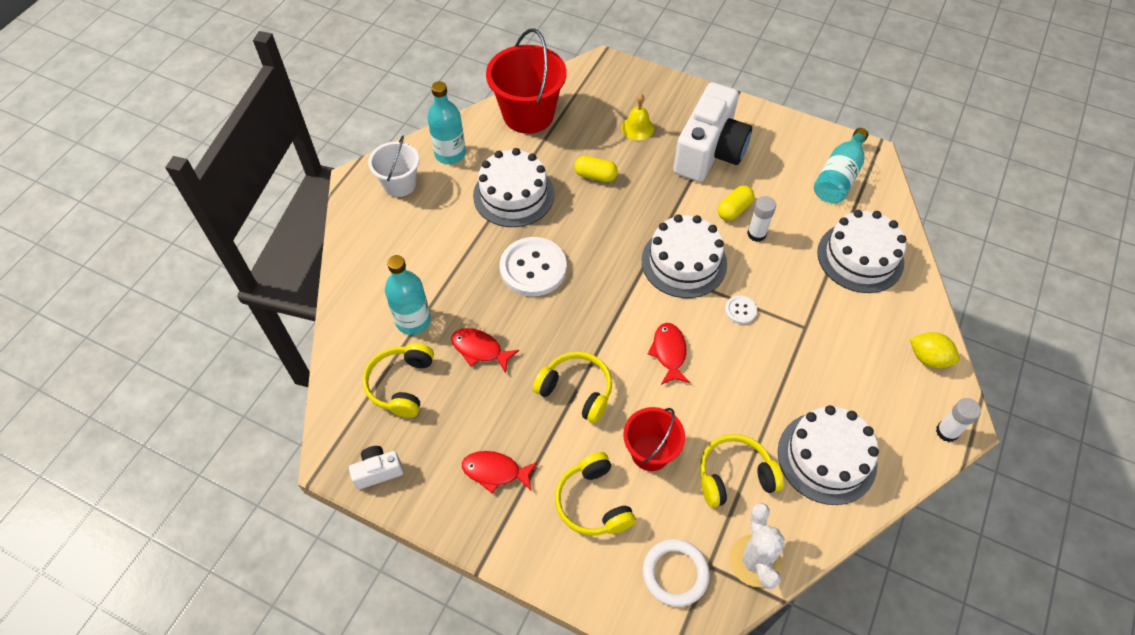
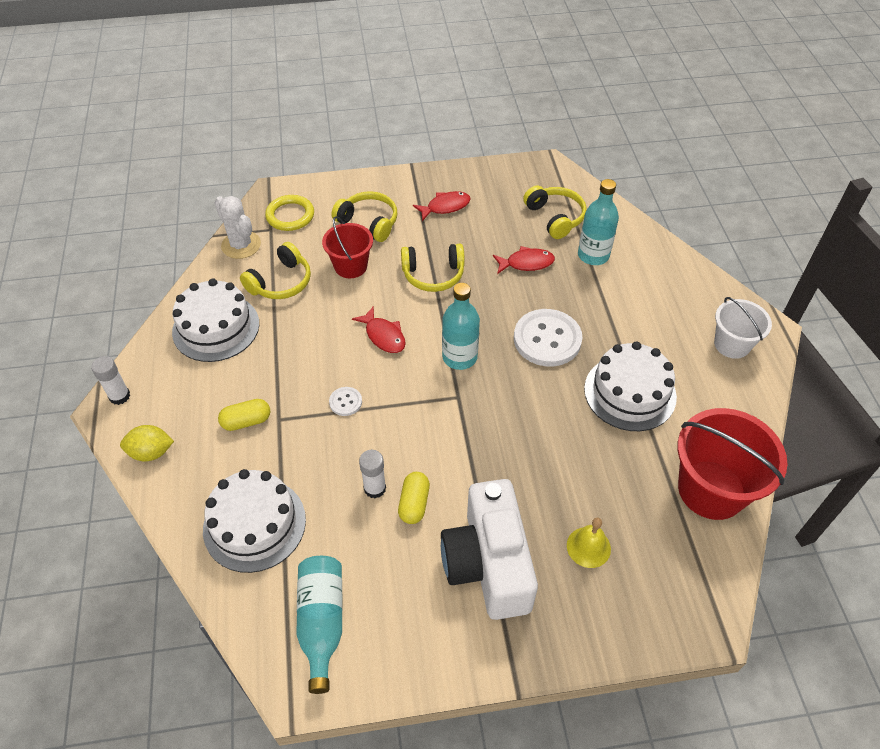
camera: 145 degrees right, 5 degrees down
(378, 471) = (516, 173): white camera -> none
(450, 154) = (728, 398): turquoise bottle -> turquoise bottle (459, 357)
(595, 176) = (578, 458): yellow capsule -> yellow capsule (246, 421)
(675, 573) = (290, 215): white ring -> yellow ring
(684, 262) = (425, 418): white cake -> none

